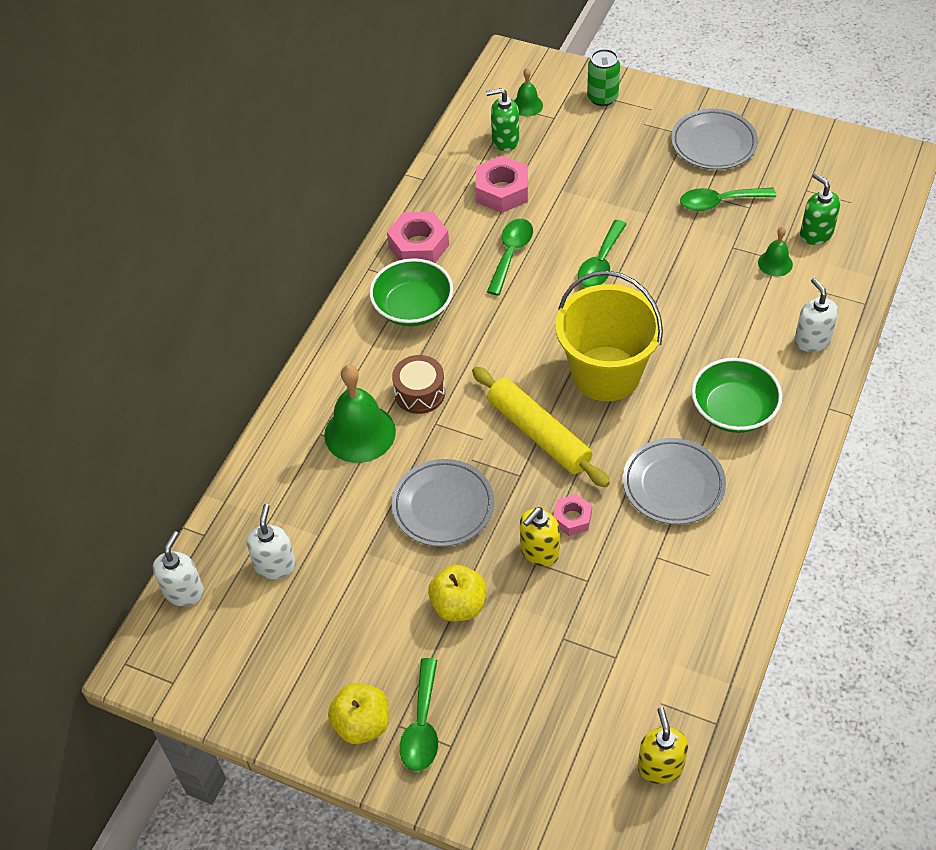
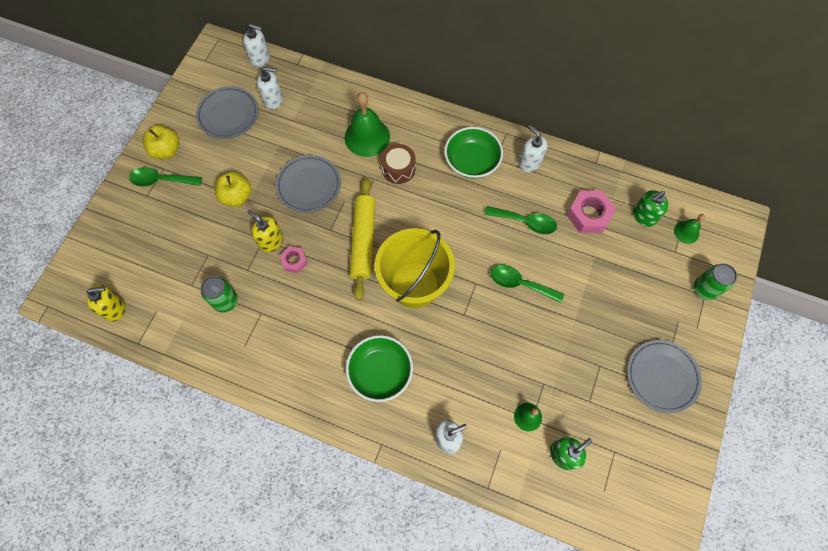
camera: 85 degrees right, 15 degrees up
(419, 246) = (529, 162): pink nut -> white soap dispenser
(505, 140) = (643, 216): green soap dispenser -> green soap dispenser turned 120 degrees counterclockwise
(538, 434) = (363, 241): yellow rolling pin -> yellow rolling pin turned 45 degrees counterclockwise
(640, 605) = (225, 301): none -> green can
(673, 484) = (317, 326): grey plate -> grey plate (228, 115)
(719, 202) = (592, 376): green spoon -> none

